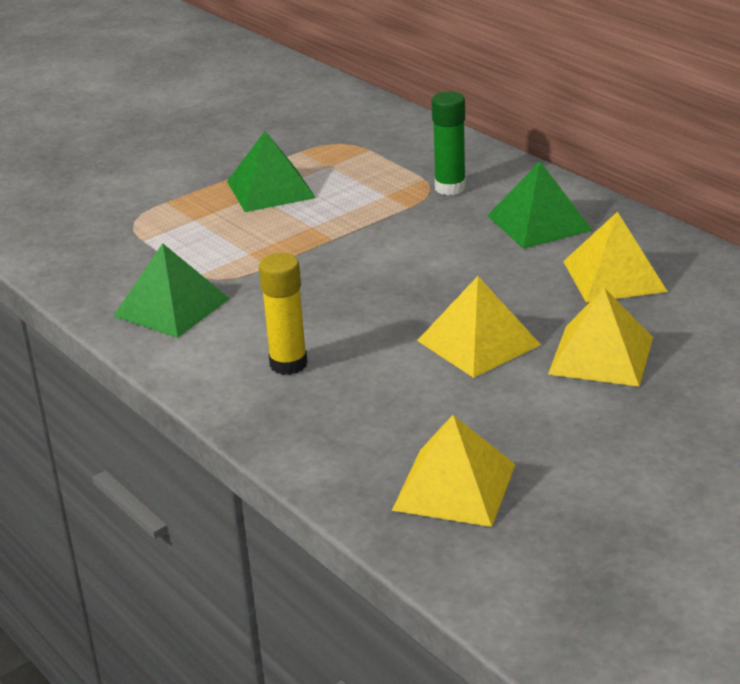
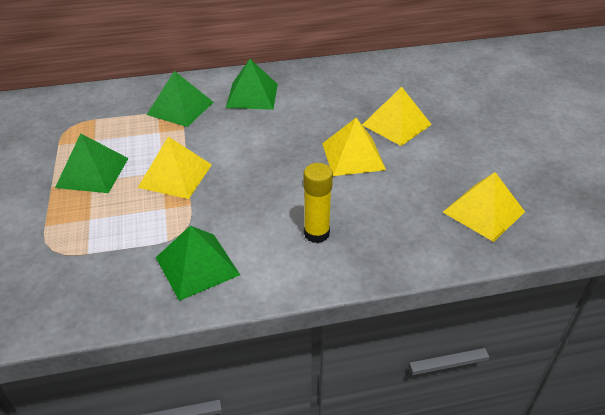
camera: 65 degrees left, 10 degrees up
(450, 188) = (180, 108): green glue stick -> green pyramid
(614, 276) = (328, 94): yellow pyramid -> yellow pyramid (175, 175)

